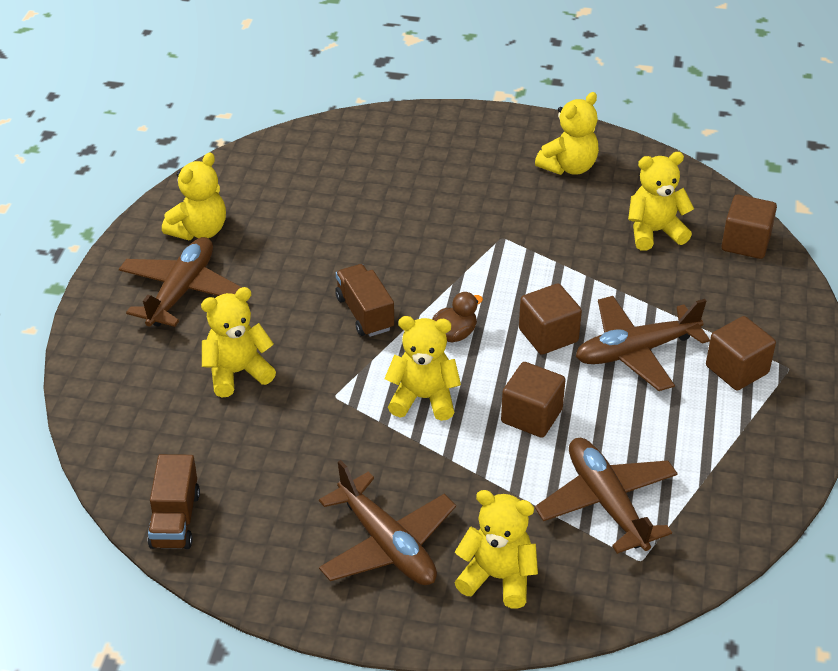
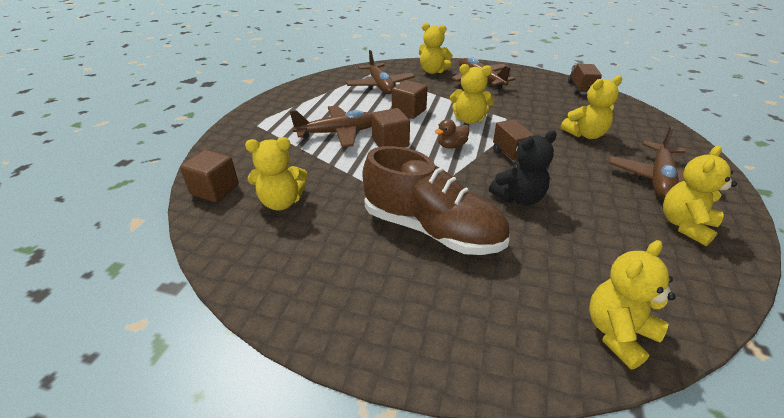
camera: 175 degrees left, 5 degrees down
(374, 253) = (519, 198): none -> black teddy bear
(476, 211) = (432, 230): none -> brown shoe
(569, 167) = (329, 273): yellow teddy bear -> yellow teddy bear (618, 333)
(737, 370) = (284, 123): brown cube -> none

